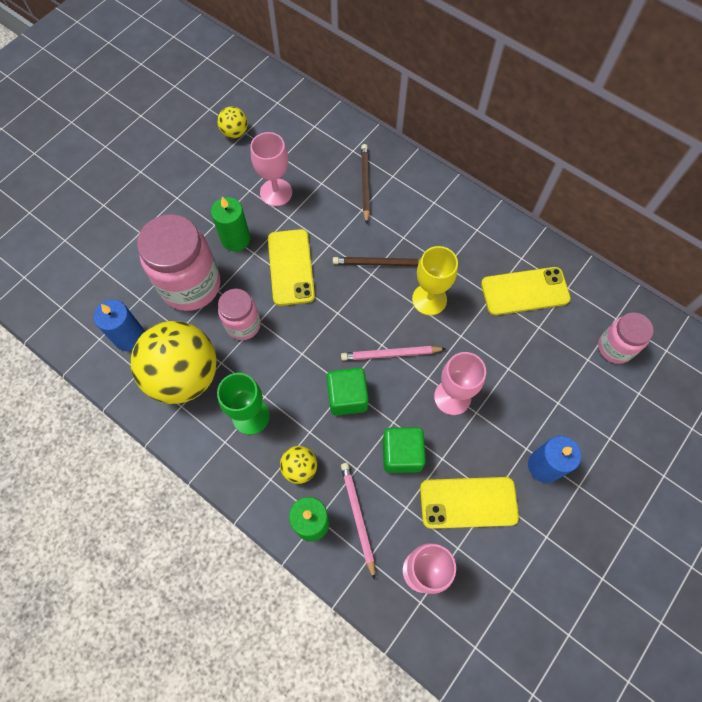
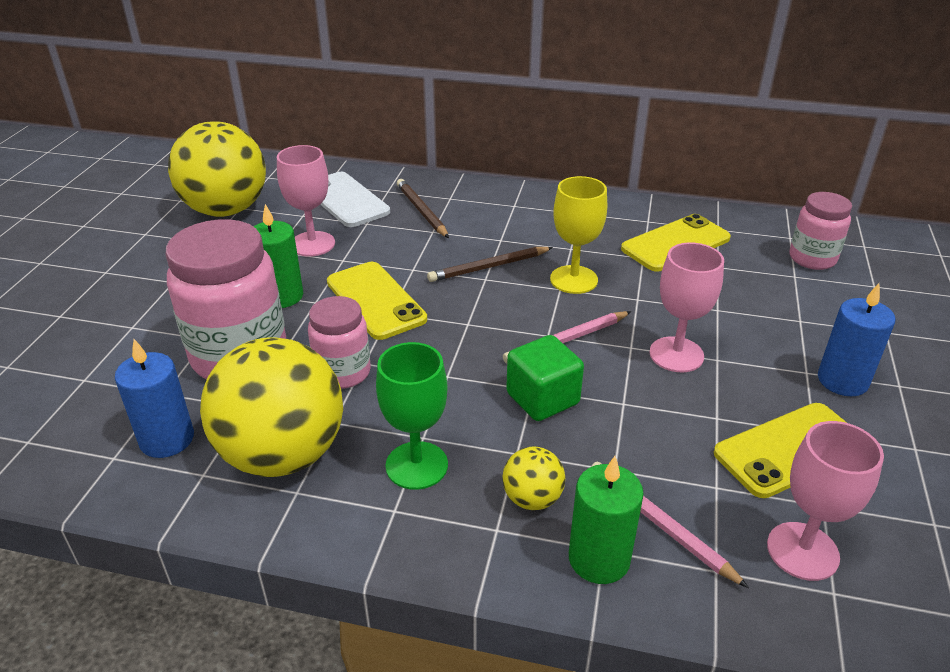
camera: 25 degrees left, 30 degrees down
(235, 132) = (226, 210): yellow ball -> yellow ball, size x2.27
(318, 151) = (346, 200): none -> white phone
(401, 454) = (662, 431): green cube -> none

